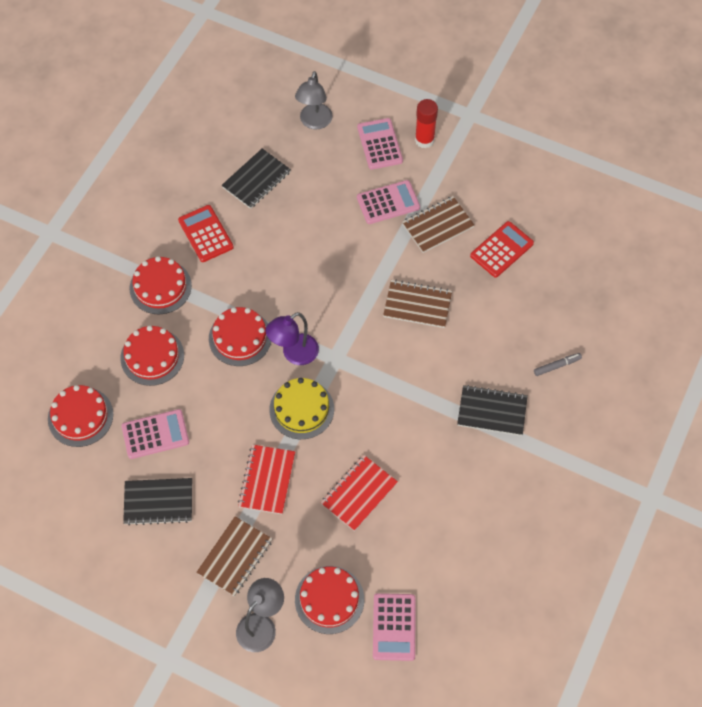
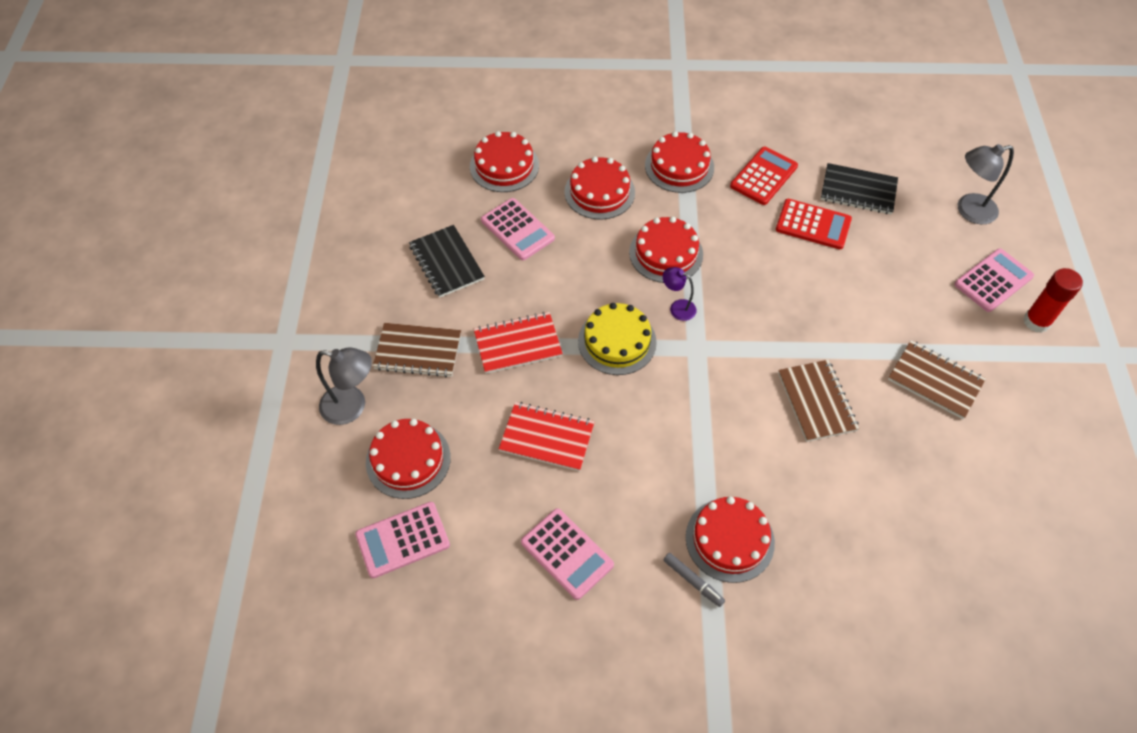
camera: 65 degrees right, 5 degrees down
(294, 354) = (677, 308): purple lamp -> purple lamp, size x0.61
(388, 202) = (925, 319): pink calculator -> pink calculator (567, 553)
(492, 411) = (729, 539): black notebook -> red cake
(501, 249) = (956, 463): red calculator -> red calculator (813, 224)
(557, 366) = (840, 594): grey marker -> grey marker (693, 581)

